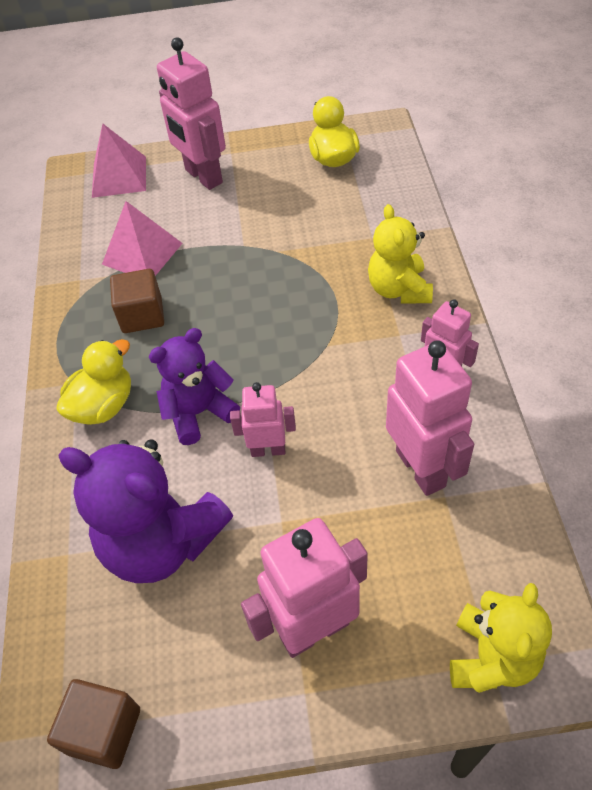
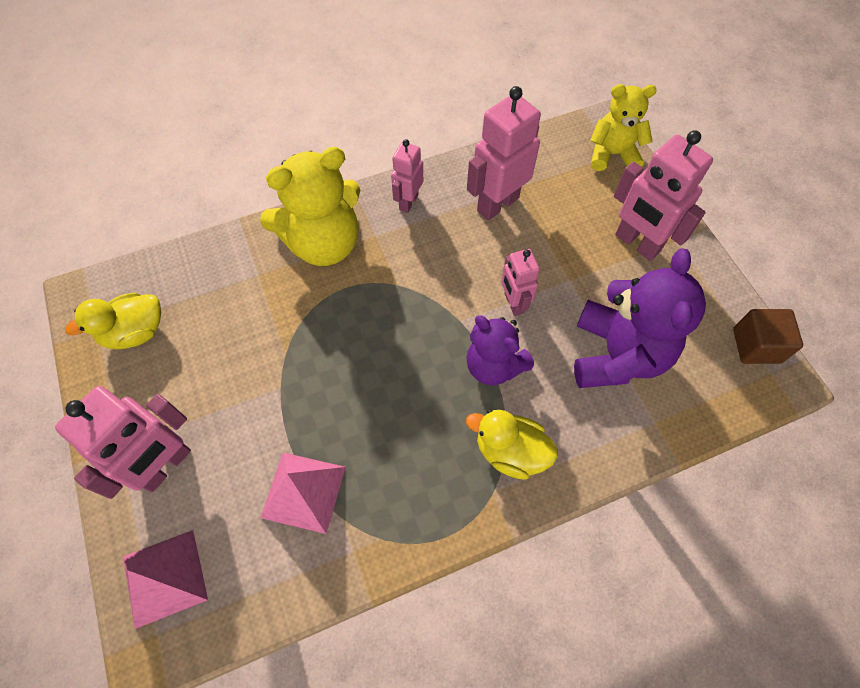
camera: 110 degrees left, 10 degrees up
(142, 315) = (393, 457): brown cube -> none
(399, 289) = (324, 243): yellow teddy bear -> yellow teddy bear, size x1.56

